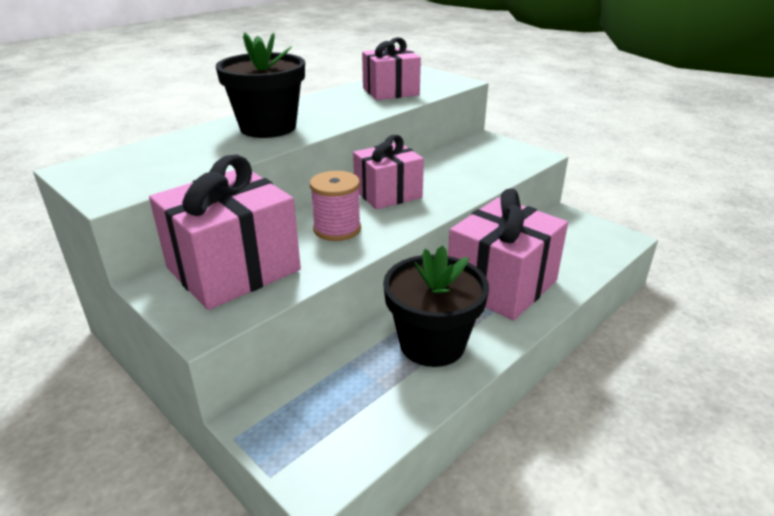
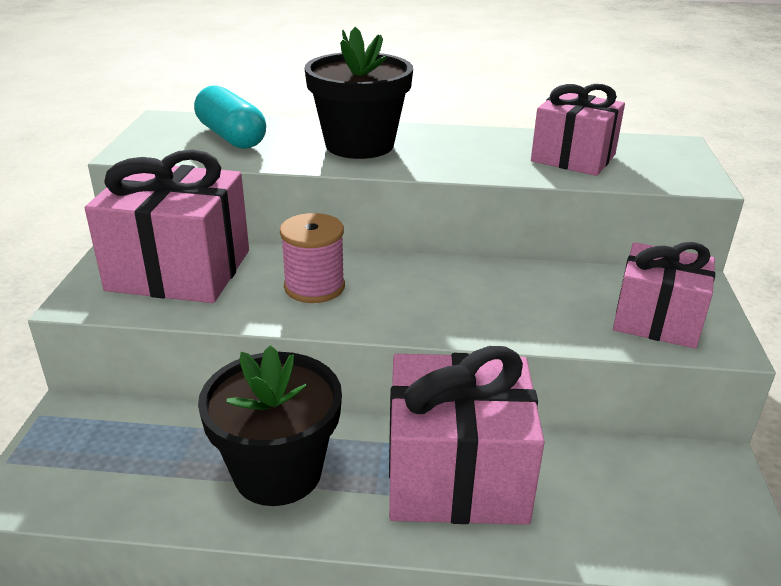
camera: 50 degrees right, 0 degrees up
(166, 156) = (231, 137): none -> turquoise capsule
(388, 194) = (430, 282): pink gift -> pink gift (657, 320)

